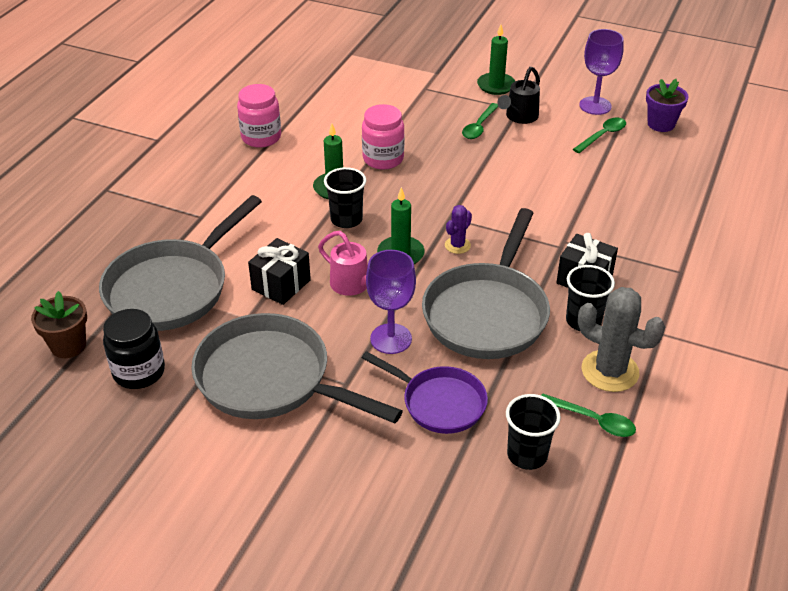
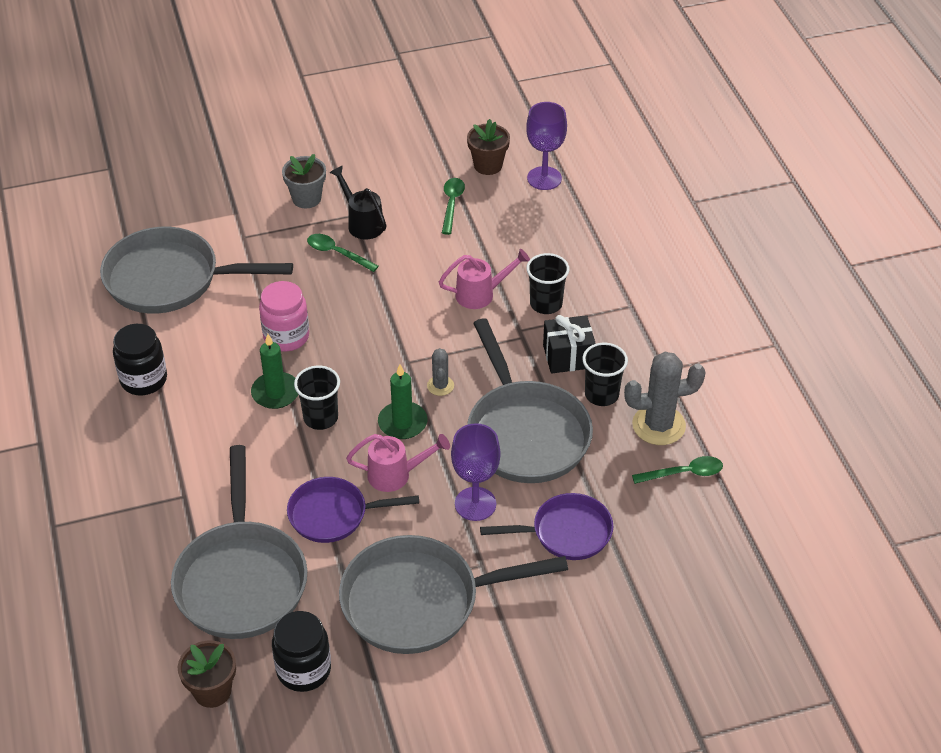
camera: 40 degrees left, 5 degrees up
(261, 137) = (144, 380): pink jar -> black jar
(281, 285) = (333, 514): black gift -> purple pan
(348, 90) = (170, 279): none -> grey pan
(457, 245) = (440, 386): purple cactus -> grey cactus
(479, 127) = (337, 253): green spoon -> green spoon turned 135 degrees clockwise
(496, 85) = (306, 198): green candle -> grey flower pot
(519, 117) = (362, 223): black watering can -> black watering can turned 150 degrees clockwise
(527, 455) = (666, 531): black cup -> black cup (546, 304)
(559, 202) = (481, 294): none -> pink watering can
(595, 106) = (415, 174): purple goblet -> purple goblet (544, 178)
(661, 124) = (488, 165): purple flower pot -> brown flower pot

